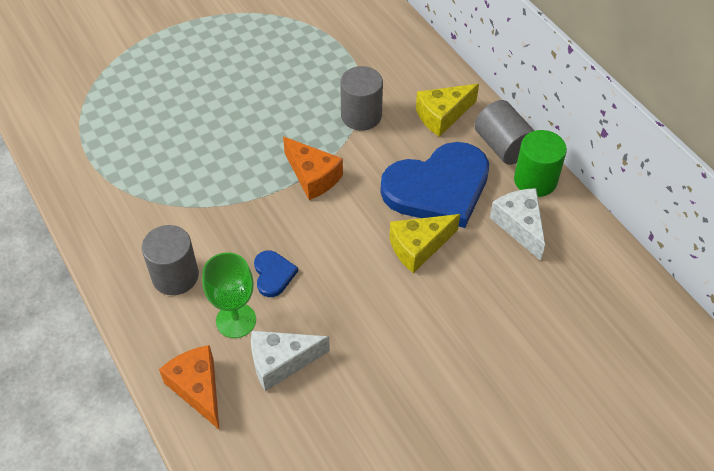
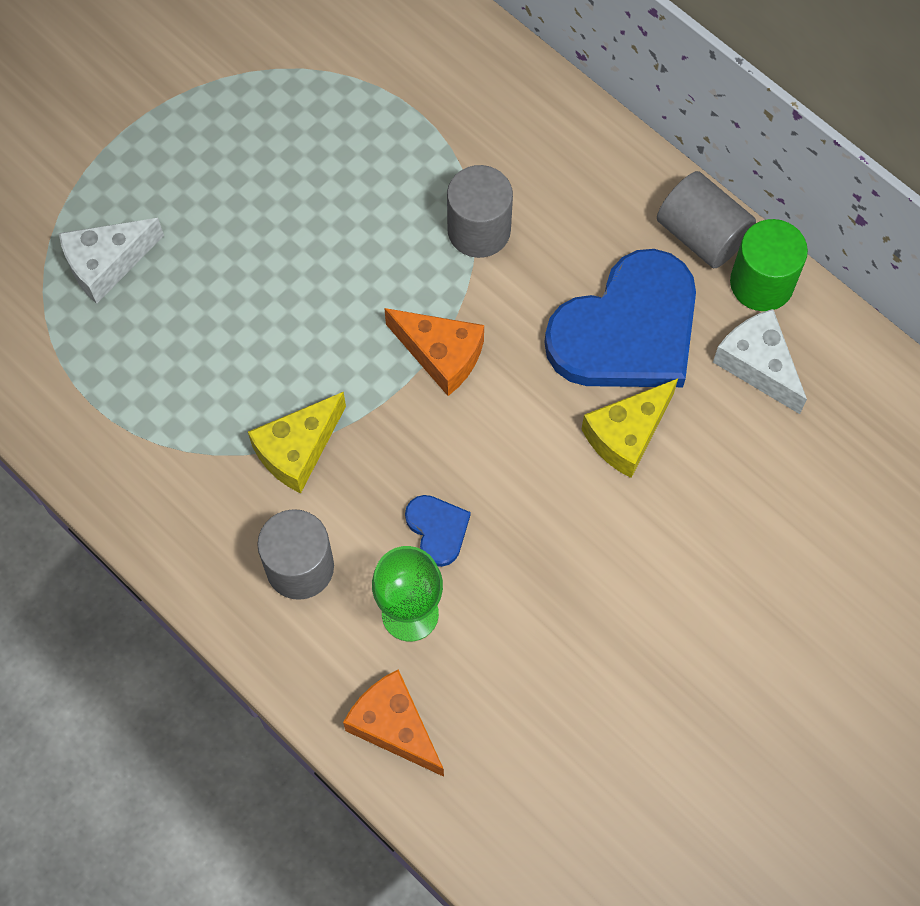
camera: 15 degrees left, 15 degrees up
(281, 362) = (493, 659): white cheese -> white cheese (107, 264)
(442, 115) = (599, 201): yellow cheese -> yellow cheese (297, 450)

